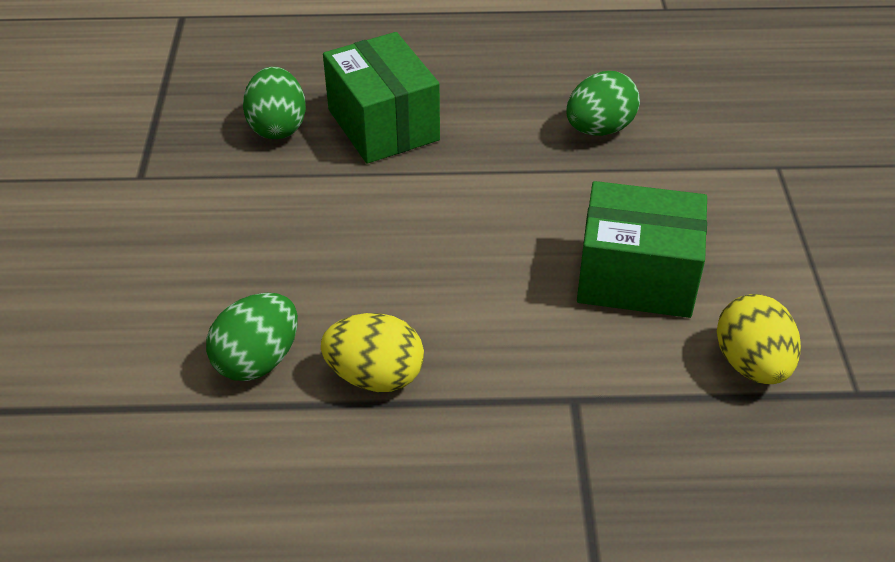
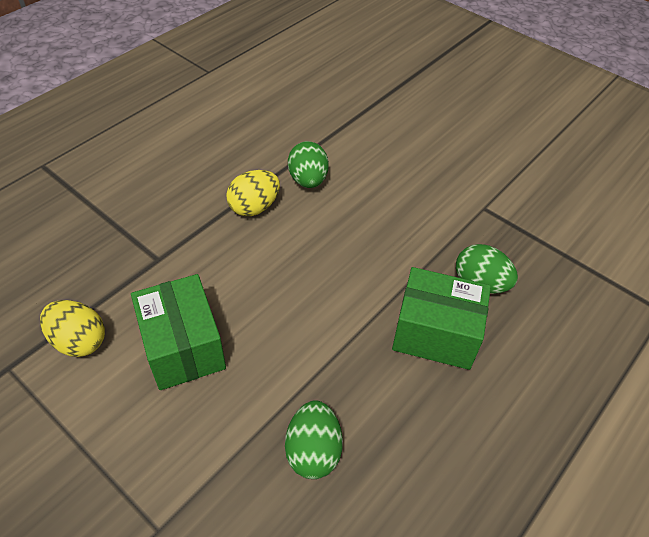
camera: 130 degrees right, 5 degrees up
(636, 277) = (183, 347): green box -> green box turned 75 degrees counterclockwise

